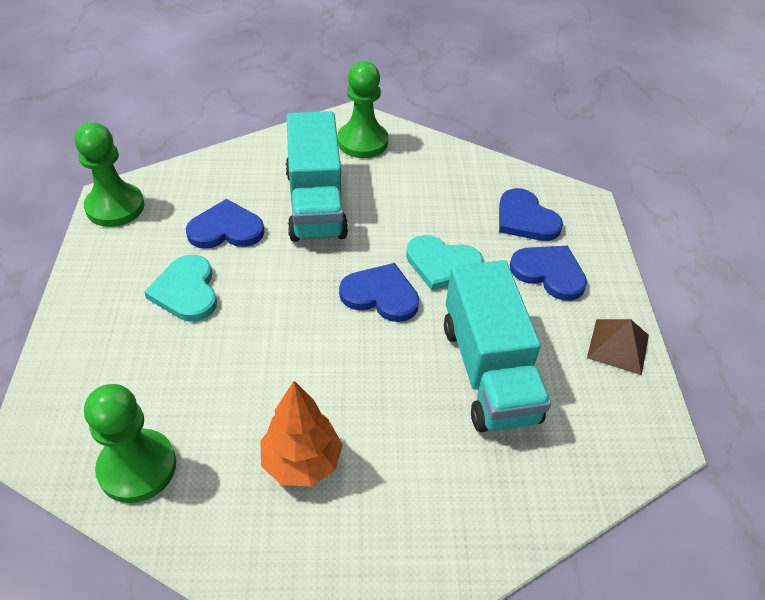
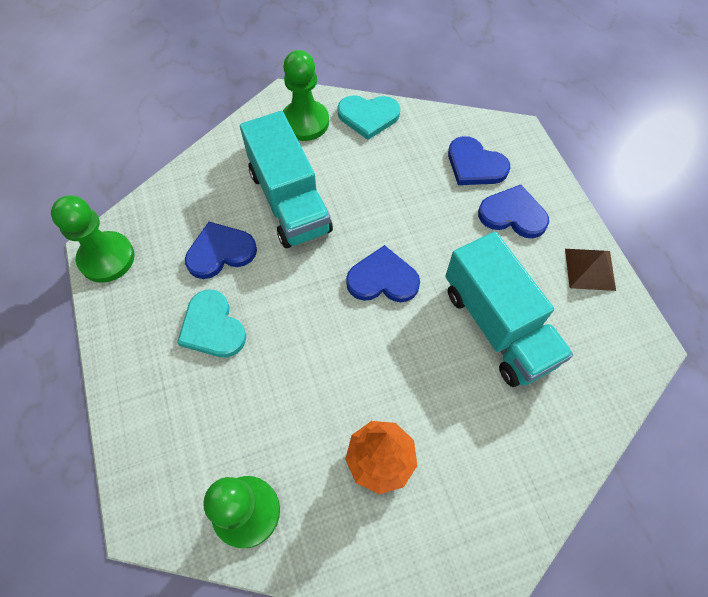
camera: 15 degrees left, 15 degrees up
(442, 264) = (422, 232): turquoise heart -> turquoise heart (368, 116)

